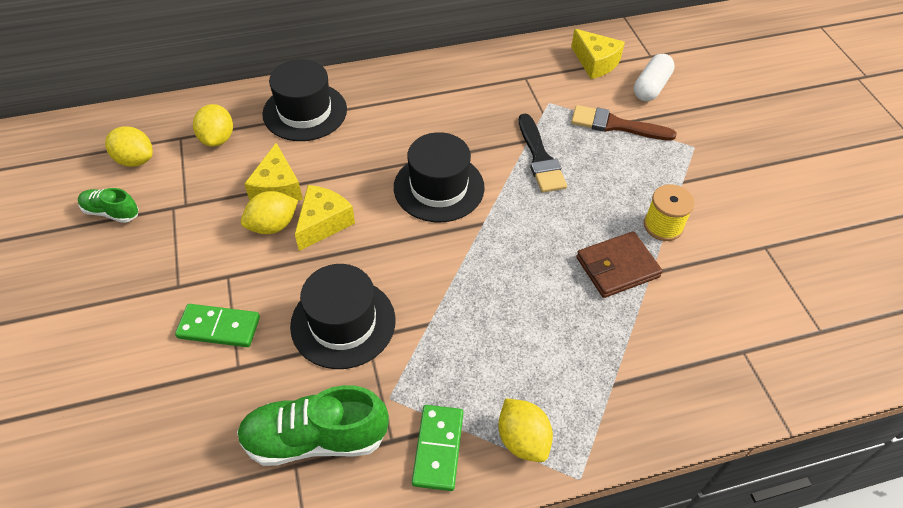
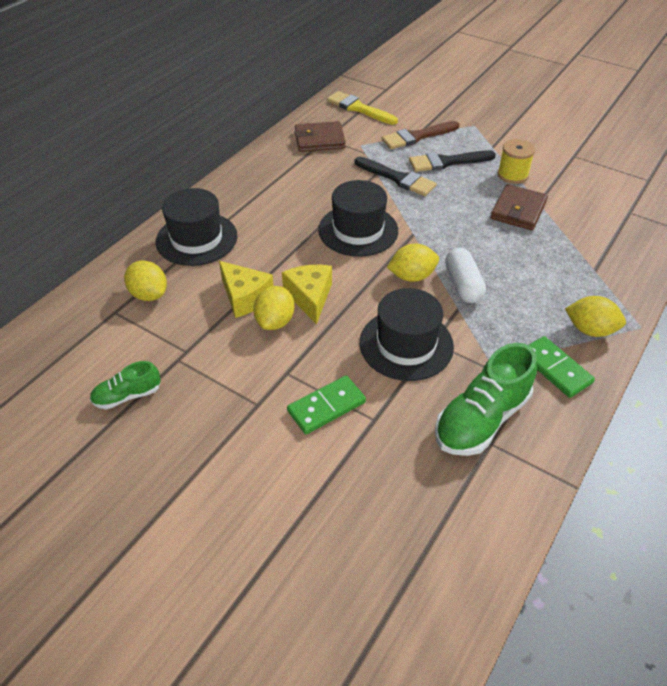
camera: 40 degrees left, 5 degrees down
(135, 160) = (96, 349): yellow lemon -> yellow lemon (412, 276)
(517, 76) = (319, 140): none -> brown wallet
(595, 63) = (358, 108): yellow cheese -> yellow brush
(611, 170) = (447, 162): none -> black brush
(651, 87) = (409, 106): white capsule -> white capsule (463, 285)

